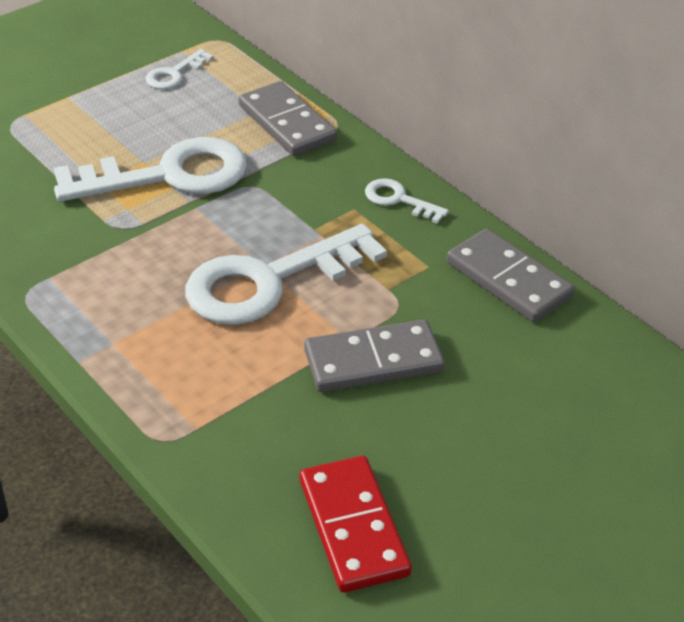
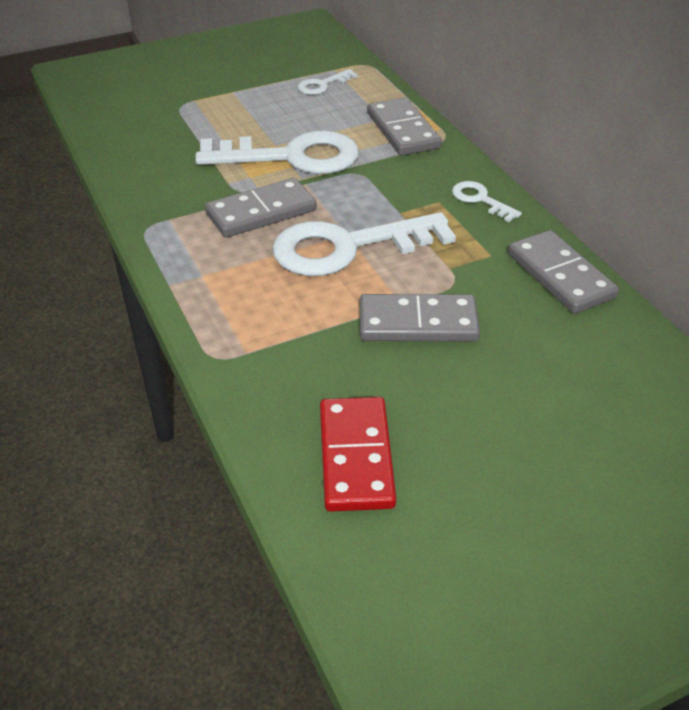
camera: 15 degrees right, 0 degrees up
(155, 252) = (261, 212): none -> grey domino

